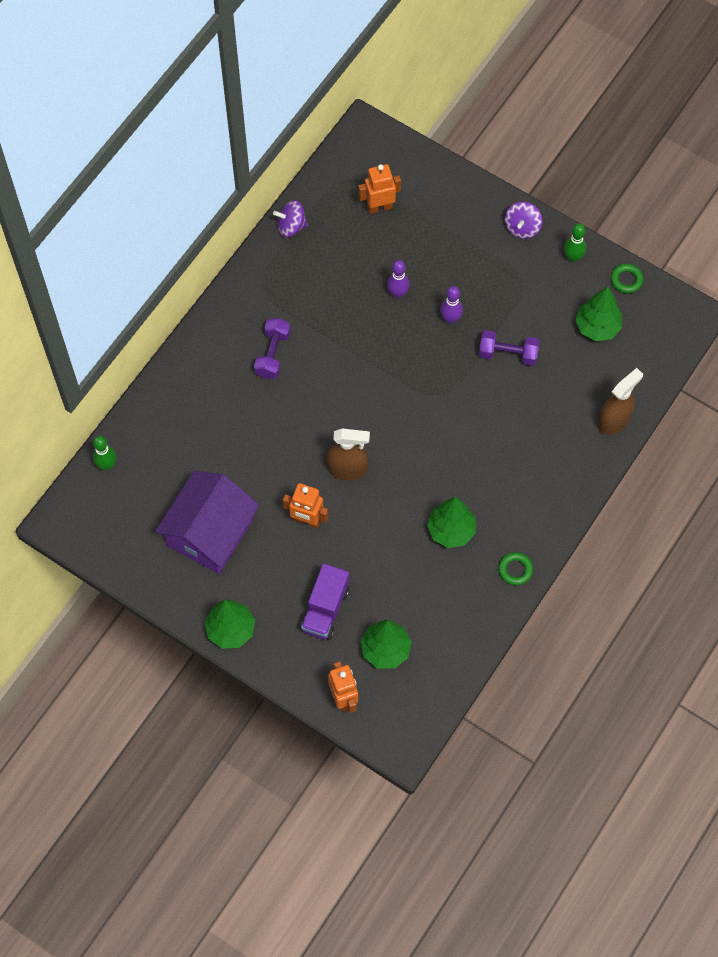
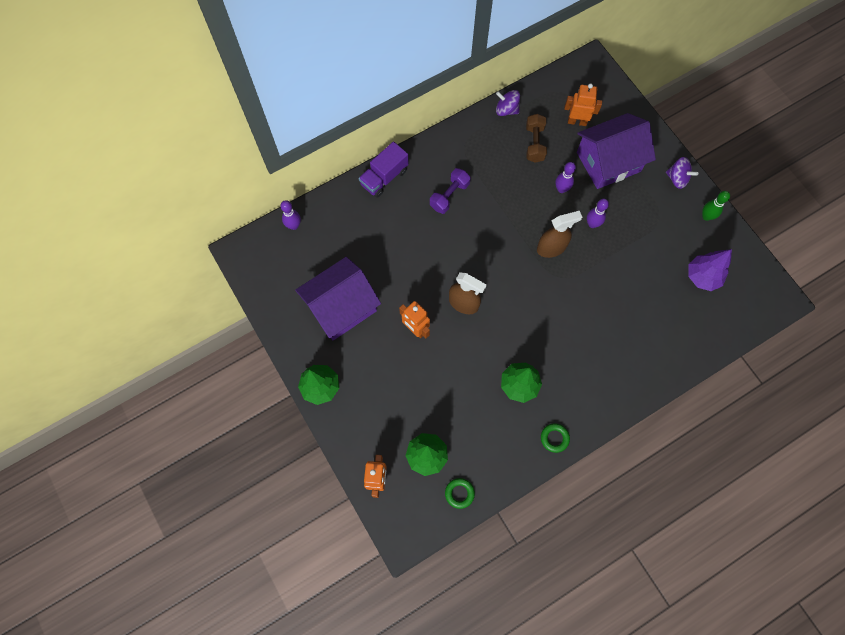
camera: 25 degrees right, 5 degrees up
(107, 465) = (294, 225): green bowling pin -> purple bowling pin
(325, 609) = (397, 403): purple truck -> purple truck (384, 177)
(342, 253) = (534, 143): none -> brown dumbbell
(436, 240) = (608, 162): none -> purple house
(508, 354) = (624, 268): purple dumbbell -> none
(522, 227) = (677, 178): purple spinning top -> purple spinning top turned 105 degrees counterclockwise
(597, 327) = (702, 277): green tree -> purple tree
(614, 420) = (684, 355): brown spray bottle -> brown spray bottle (551, 248)
(626, 280) = (741, 250): green ring -> green ring (459, 493)

